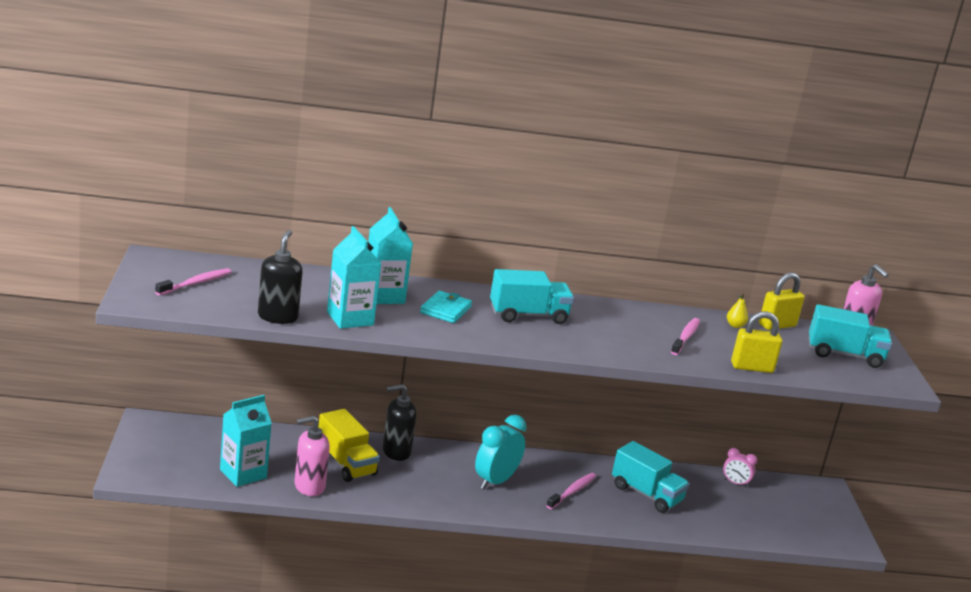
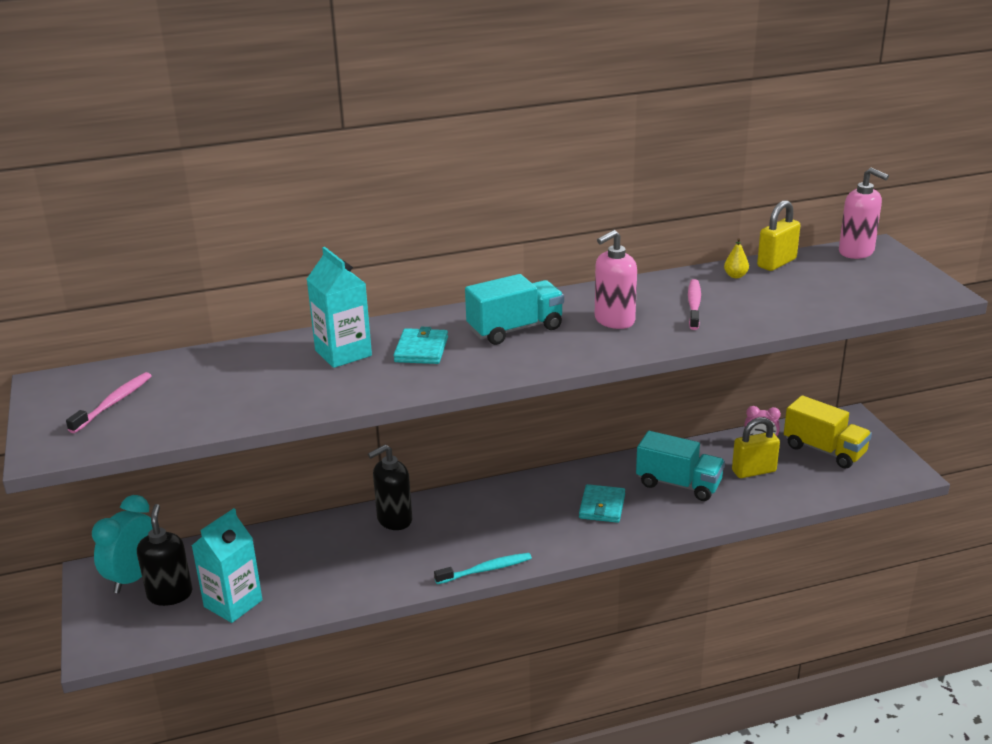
camera: 10 degrees left, 5 degrees up
(278, 317) = (232, 418): black soap dispenser -> black soap dispenser (170, 594)
(309, 486) = (315, 595): pink soap dispenser -> pink soap dispenser (614, 320)
(346, 463) = (344, 552): yellow truck -> yellow truck (824, 450)
(350, 318) = (318, 394): turquoise carton -> none
(453, 509) = (486, 570): none -> turquoise toothbrush
(495, 481) = (516, 521): turquoise clock -> turquoise clock (134, 577)
(572, 491) = (602, 506): pink toothbrush -> turquoise wallet
(752, 367) = (781, 320): yellow padlock -> yellow padlock (754, 471)
(844, 355) = (862, 277): turquoise truck -> none

